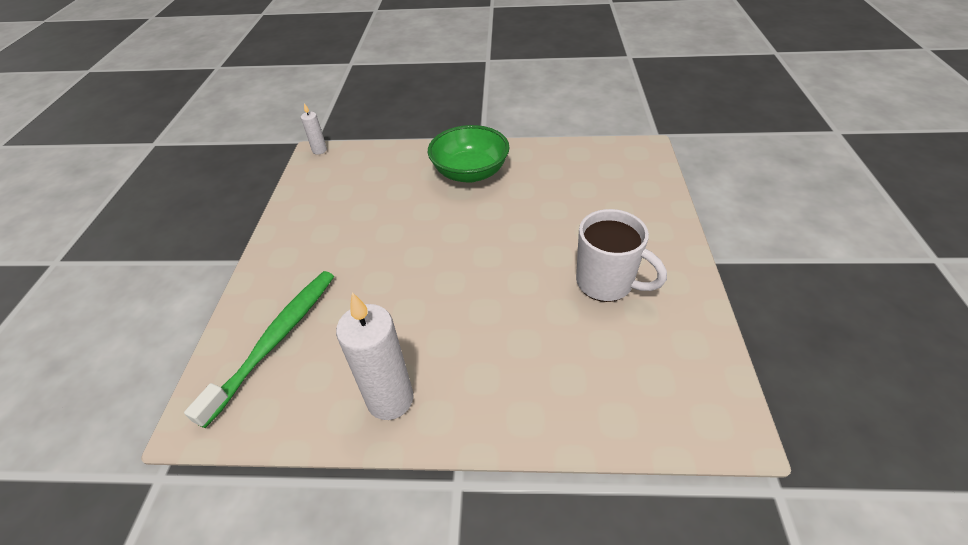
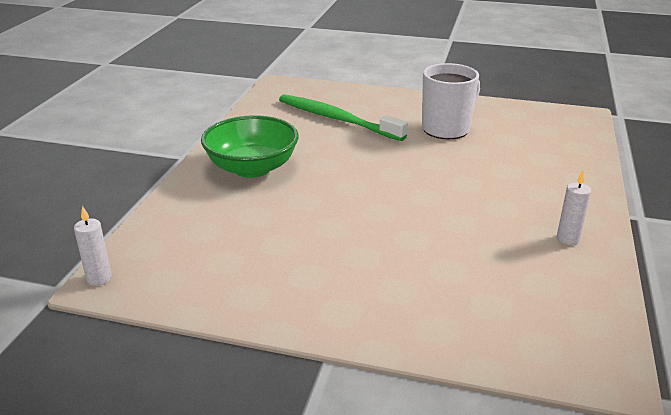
camera: 80 degrees left, 15 degrees down
(276, 340) = (489, 313): green toothbrush -> green toothbrush (337, 119)
(390, 399) = (568, 239): white candle -> white candle, size x0.50

